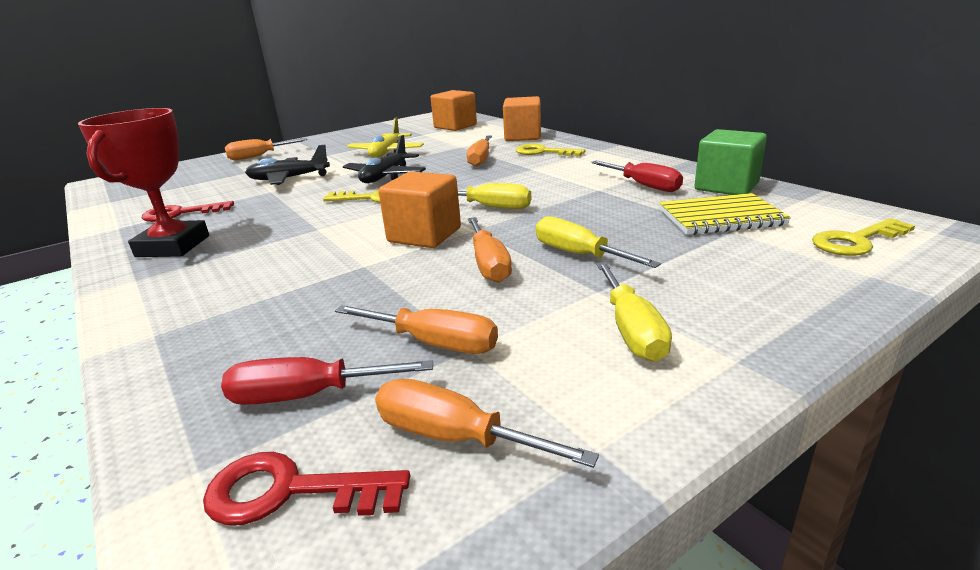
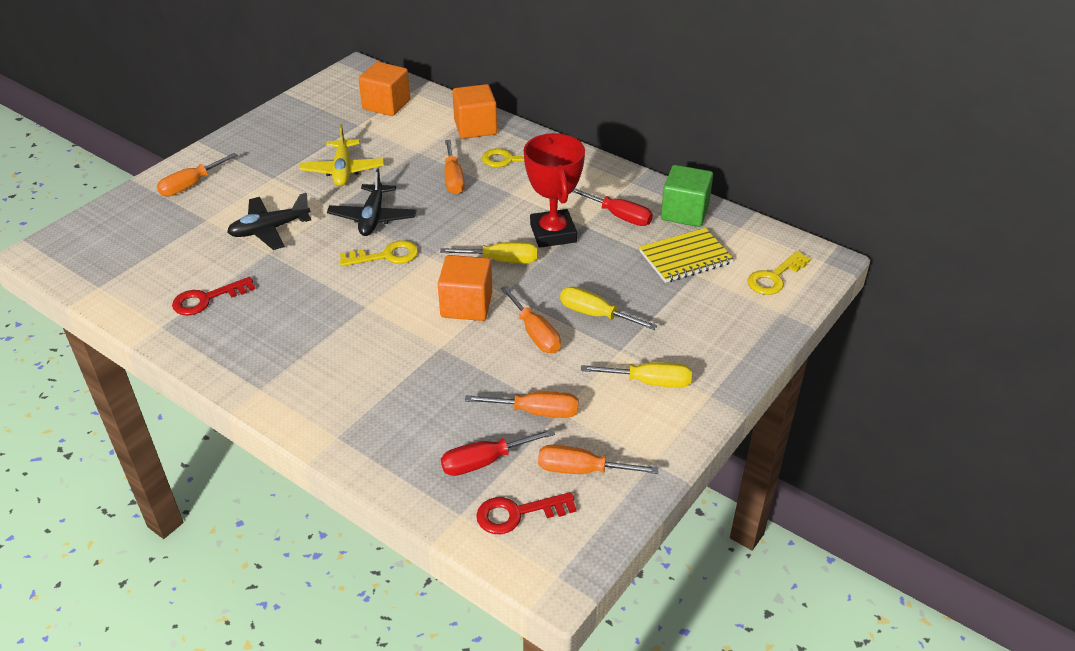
camera: 20 degrees left, 15 degrees up
(173, 246) = (250, 346): red trophy -> red trophy (553, 233)
(631, 330) = (649, 382): yellow screwdriver -> yellow screwdriver turned 60 degrees counterclockwise

